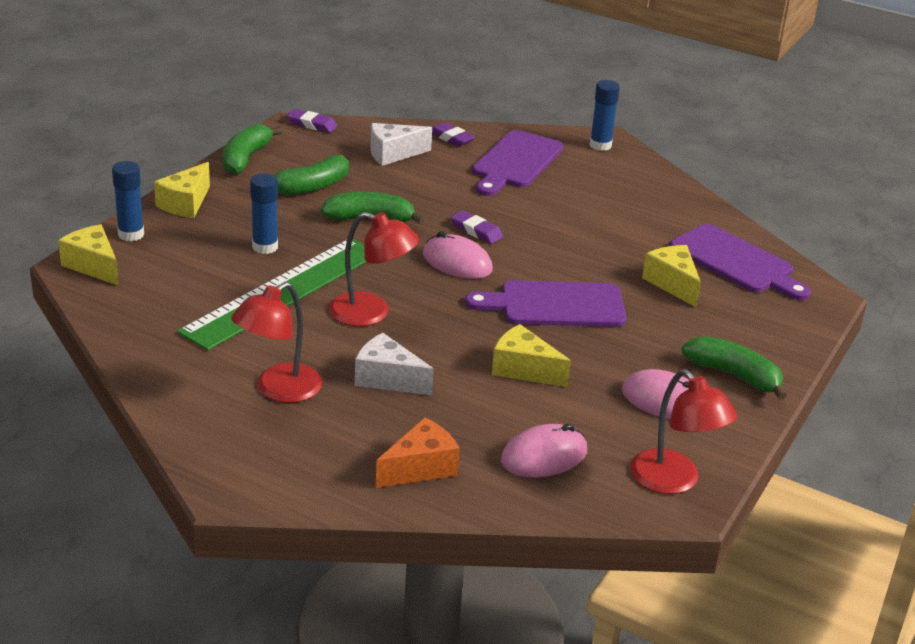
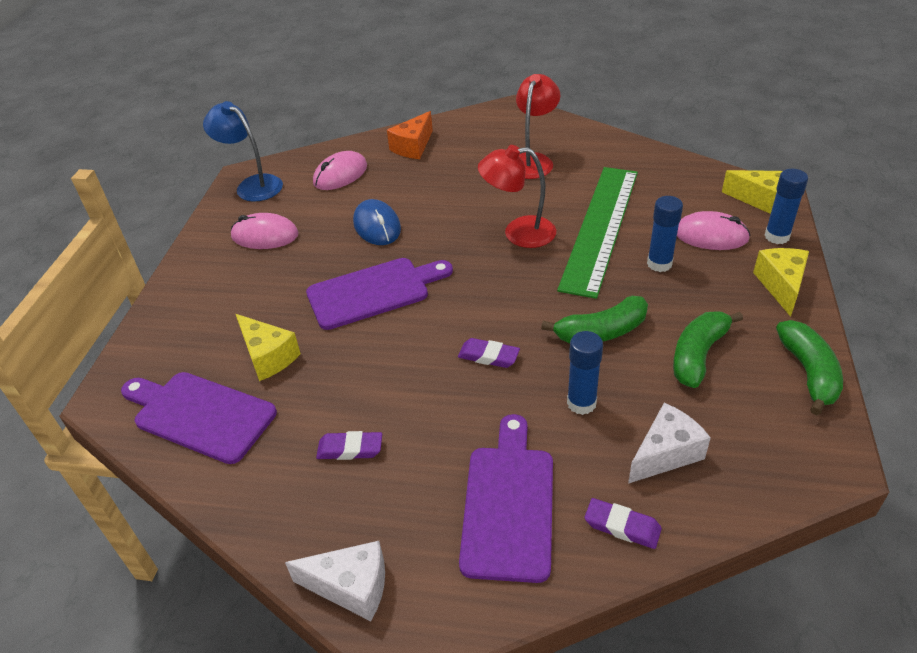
camera: 165 degrees right, 10 degrees up
(312, 124) = (813, 475): purple eraser -> purple eraser (350, 449)
(387, 379) = (469, 189): white cheese -> white cheese (351, 587)
(457, 262) = (483, 308): pink mouse -> pink mouse (711, 235)
(523, 369) = (377, 226): yellow cheese -> blue mouse
(600, 145) = (408, 608): blue glue stick -> blue glue stick (581, 403)
(674, 481) = (252, 185): red lamp -> blue lamp
(734, 375) = (208, 274): green banana -> none

